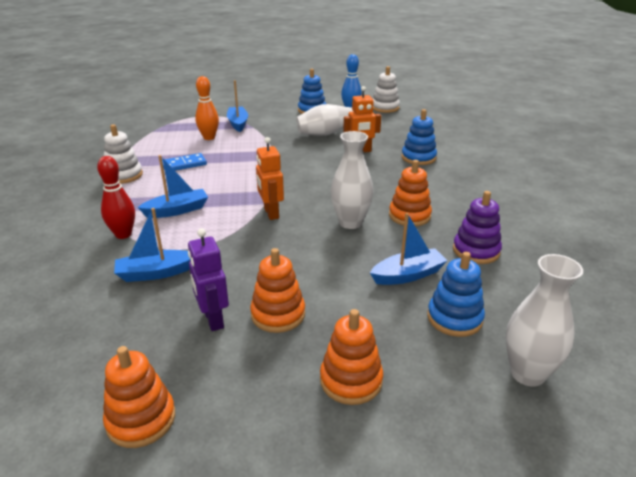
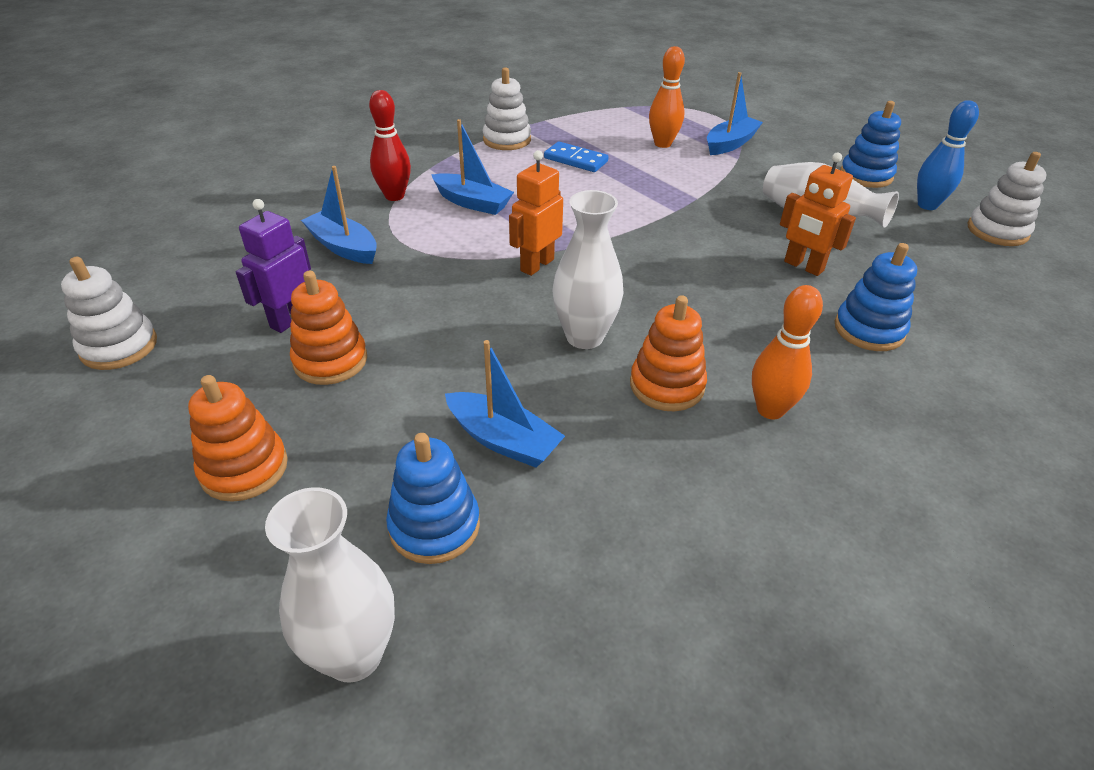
camera: 55 degrees right, 10 degrees up
(141, 419) = (119, 346): orange stacking toy -> white stacking toy
(448, 199) = (770, 410): none -> orange bowling pin
(476, 251) = (640, 495): purple stacking toy -> none

